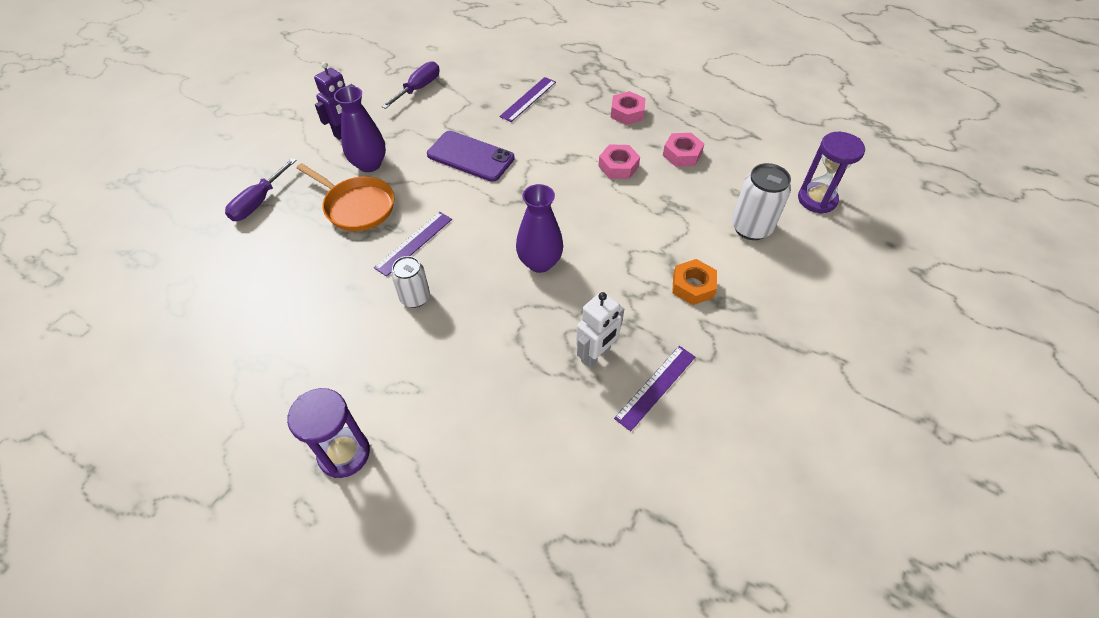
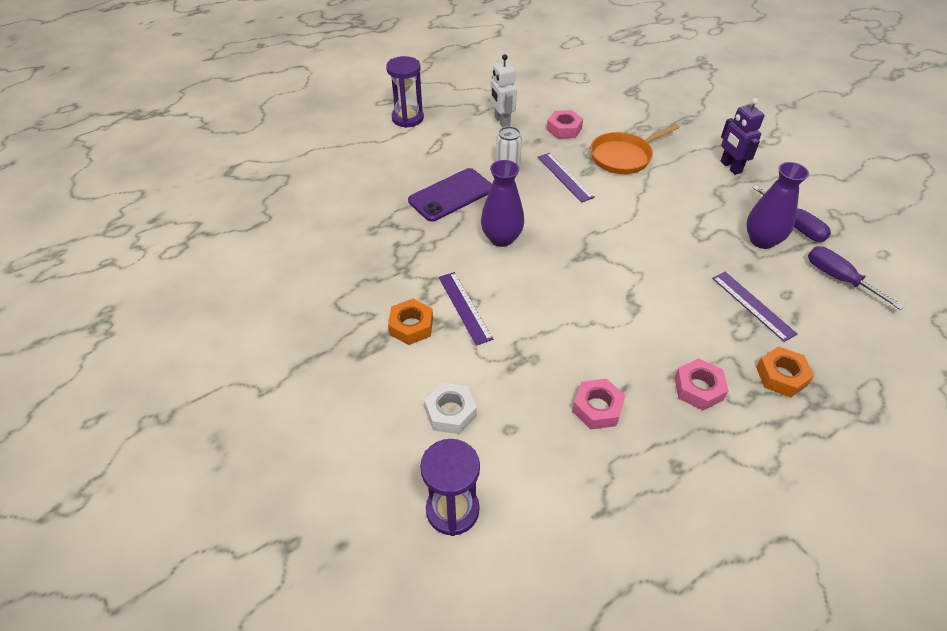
camera: 115 degrees right, 5 degrees down
(258, 202) = (652, 113): purple screwdriver -> purple screwdriver (838, 278)
(369, 164) = (677, 172): purple vase -> purple vase (762, 240)
(470, 156) = (663, 234): purple phone -> purple phone (451, 195)
(588, 80) = (781, 376): none -> orange nut
(596, 355) = (391, 239): white robot -> white robot (502, 122)
(618, 166) = (601, 339): pink nut -> pink nut (564, 129)
(655, 387) = (340, 260): purple ruler -> purple ruler (465, 307)
(751, 227) = (450, 412): white can -> white nut

